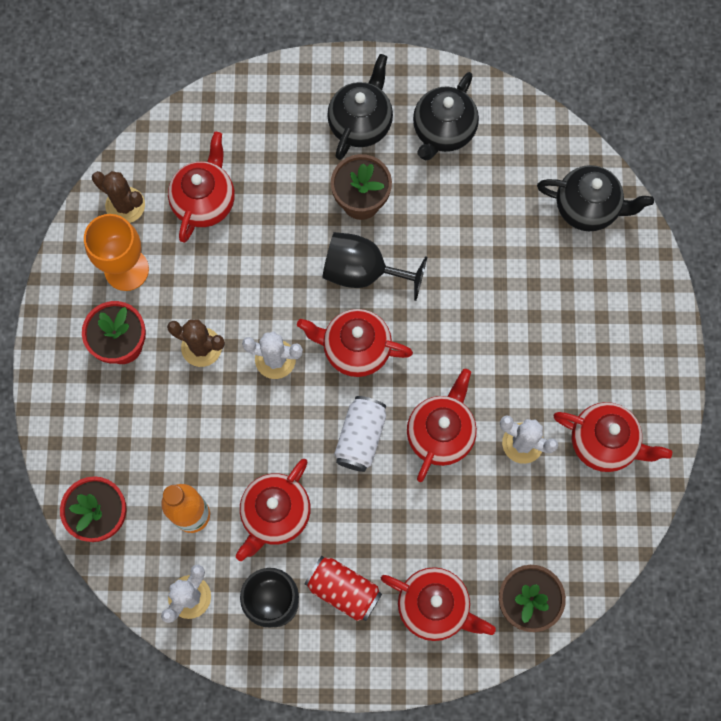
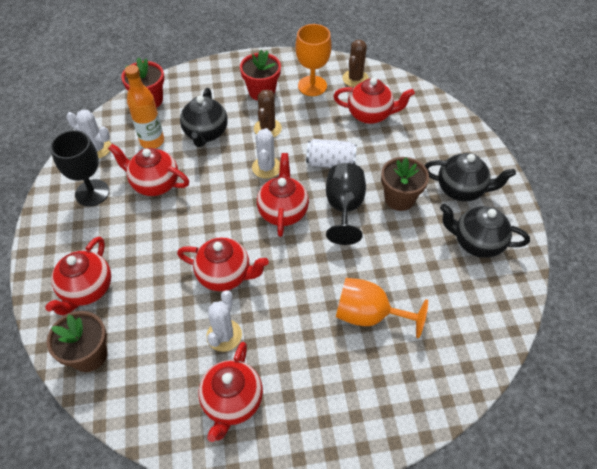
camera: 80 degrees right, 20 degrees down
(343, 590) = (100, 230): red can -> none
(360, 437) = (215, 224): white can -> white can (330, 163)
(521, 277) = (369, 315): none -> orange goblet
(587, 208) = (448, 360): black teapot -> black teapot (206, 133)

